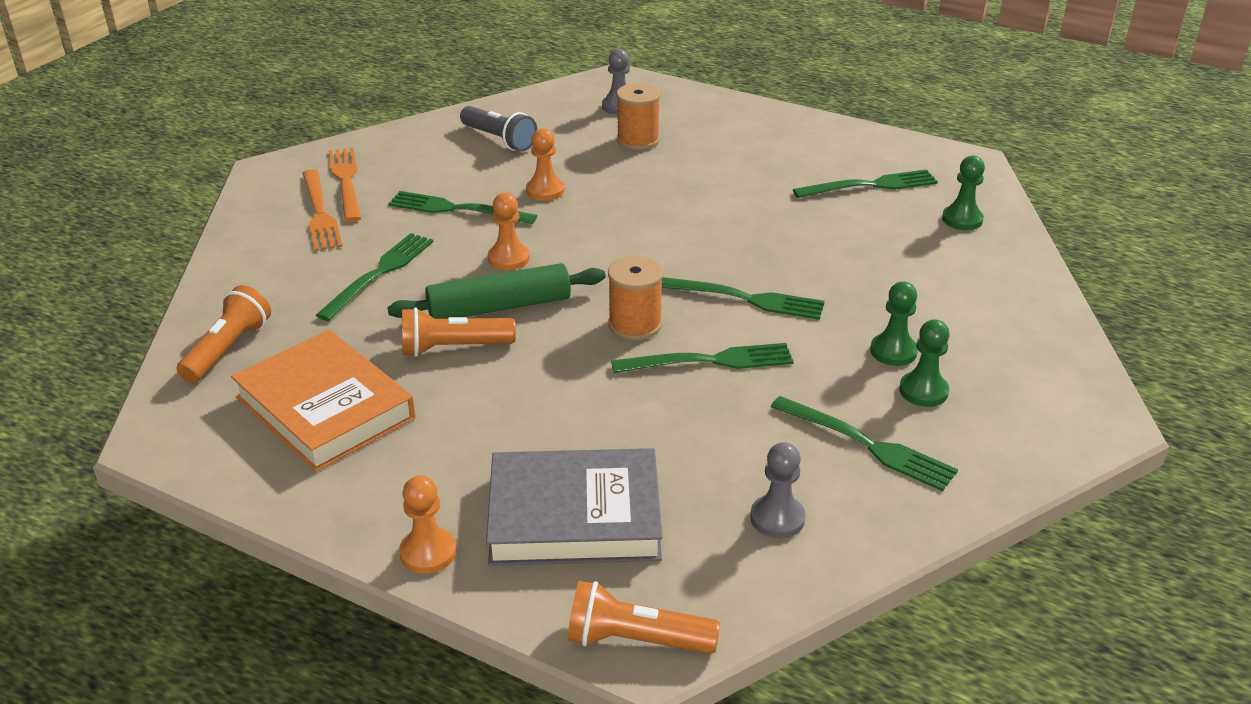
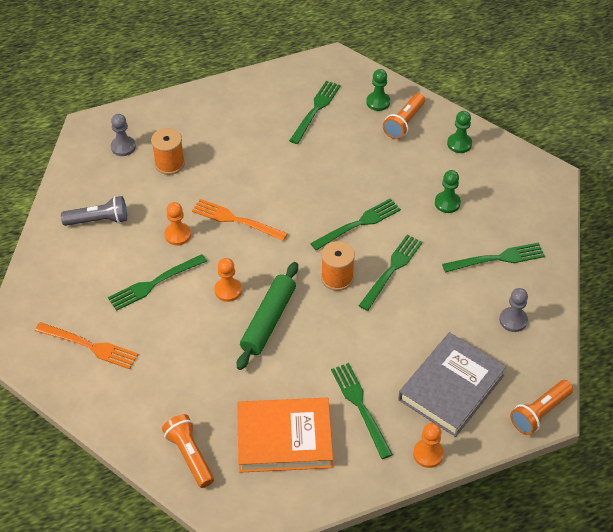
camera: 50 degrees left, 15 degrees up
(346, 181) = (65, 315): orange fork -> orange fork (235, 220)
(380, 273) = (183, 352): green fork -> green fork (360, 406)
(453, 348) = (285, 359): orange flashlight -> orange flashlight (404, 123)
(923, 391) = (482, 214): green pawn -> green pawn (459, 144)

